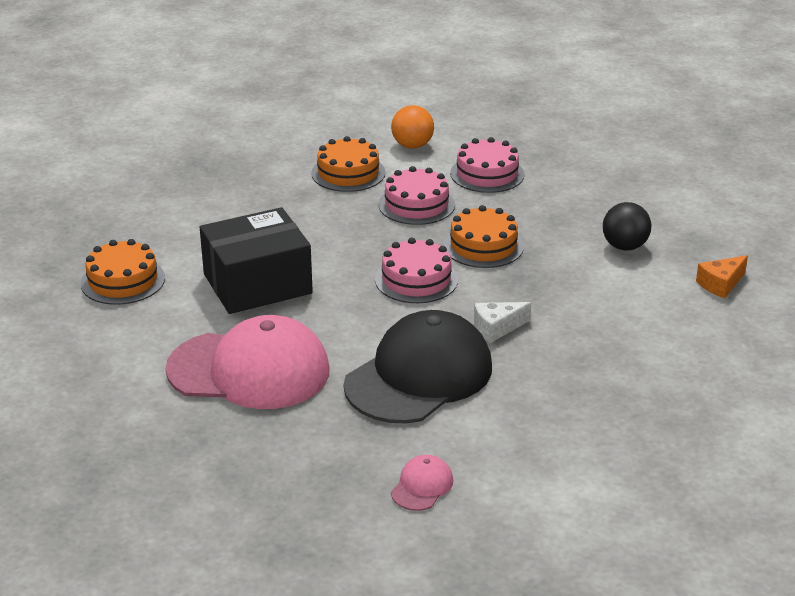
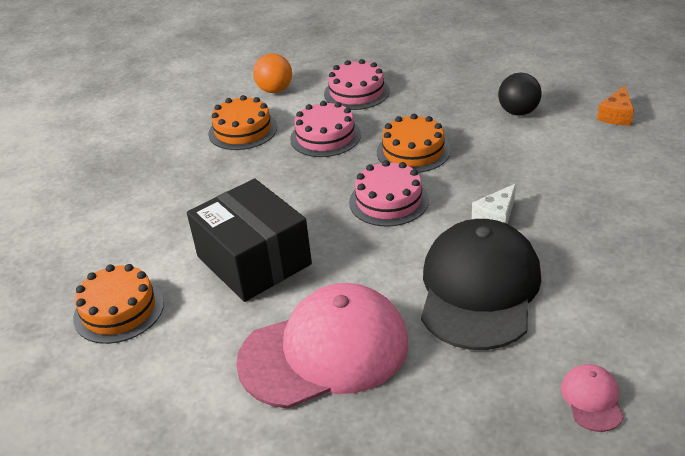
camera: 25 degrees left, 5 degrees up
(257, 284) = (254, 260): black box -> black box turned 75 degrees counterclockwise

